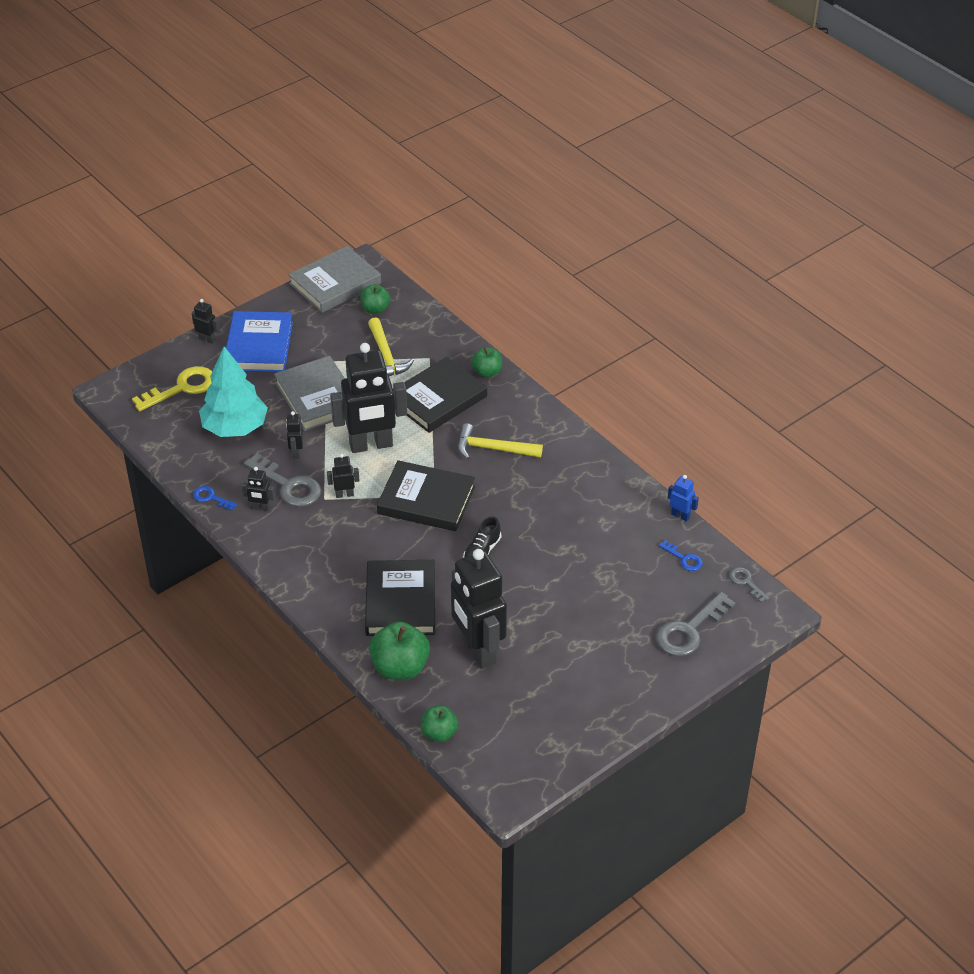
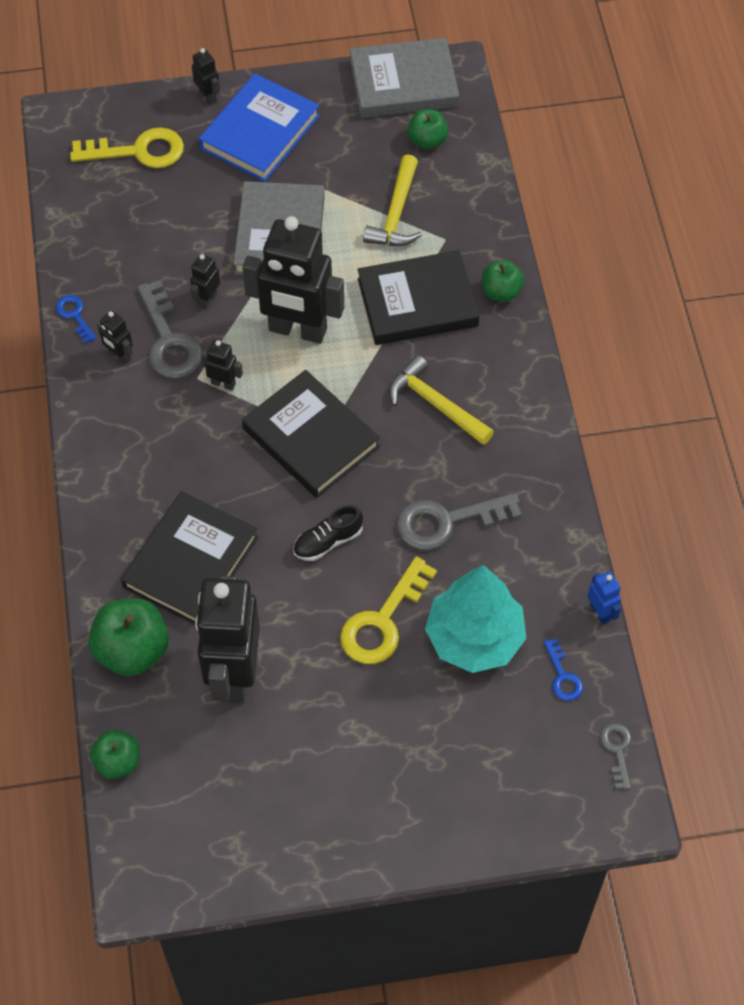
camera: 30 degrees right, 15 degrees up
(235, 428) = (161, 233): turquoise tree -> turquoise tree (474, 638)
(551, 579) = (383, 621): none -> yellow key
(689, 630) = (500, 781): grey key -> grey key (447, 521)

